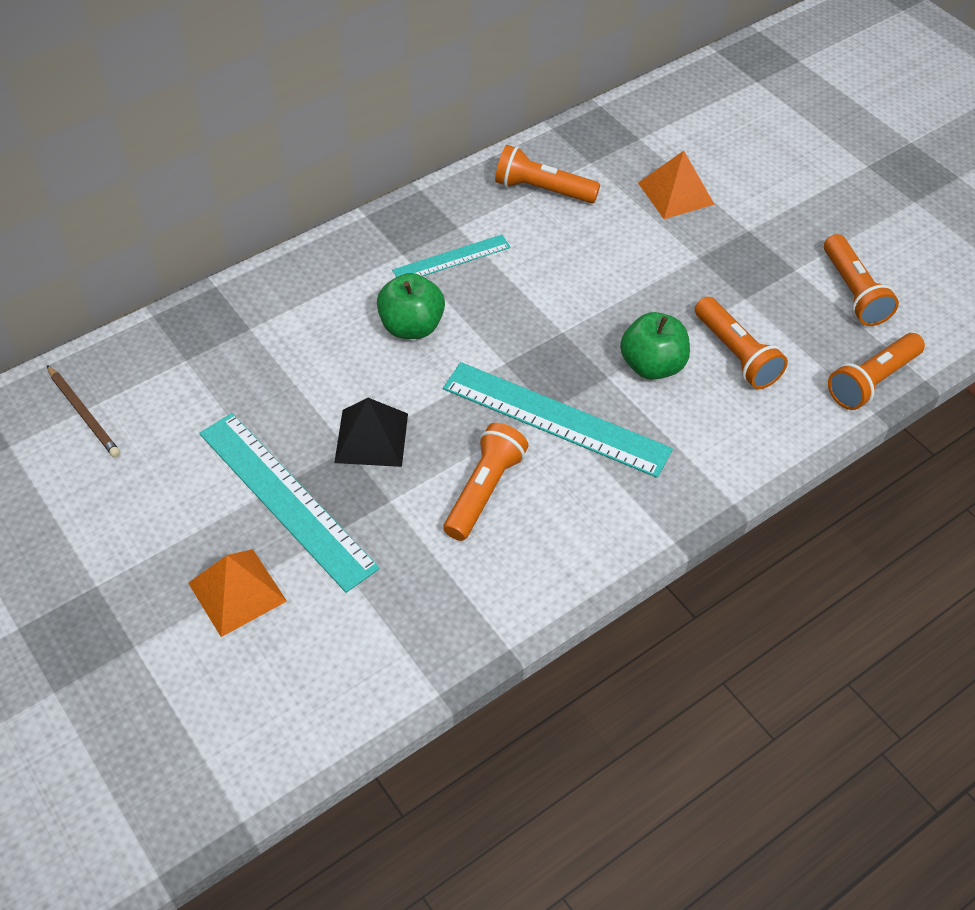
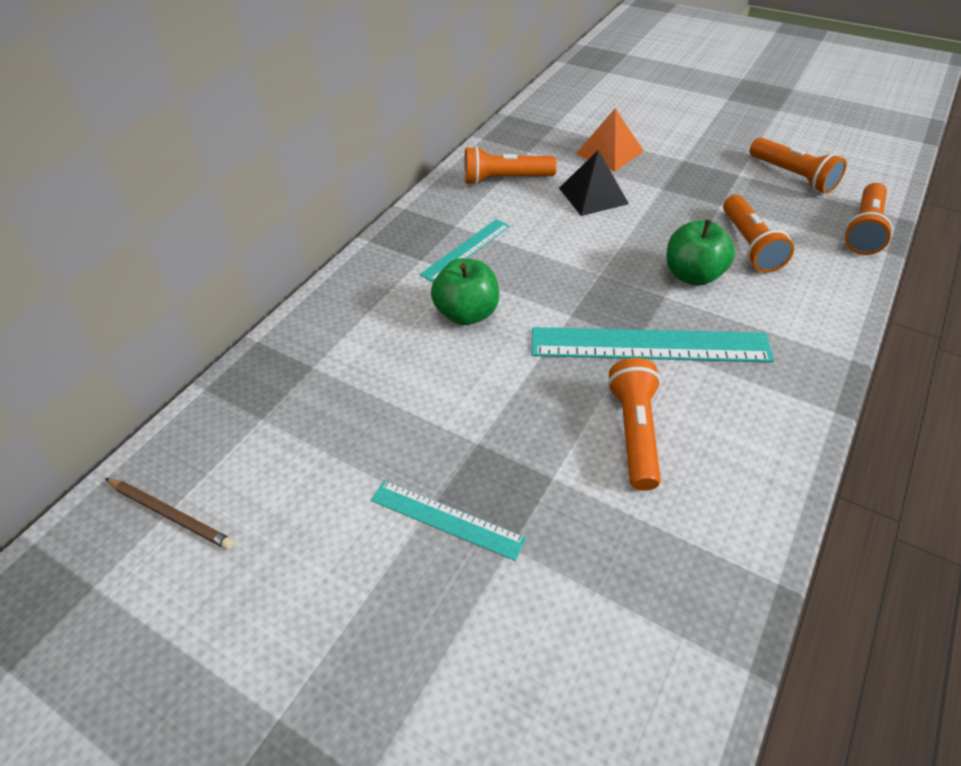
camera: 20 degrees left, 5 degrees down
(237, 592) = (453, 649): orange pyramid -> none
(286, 499) = (446, 519): turquoise ruler -> turquoise ruler, size x0.56
(371, 437) = (494, 424): black pyramid -> black pyramid (593, 195)
(736, 354) = (749, 245): orange flashlight -> orange flashlight turned 45 degrees clockwise

